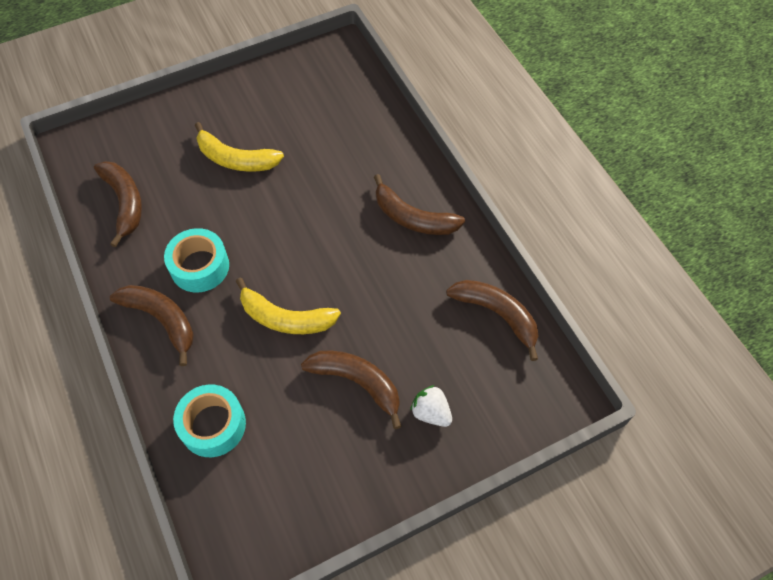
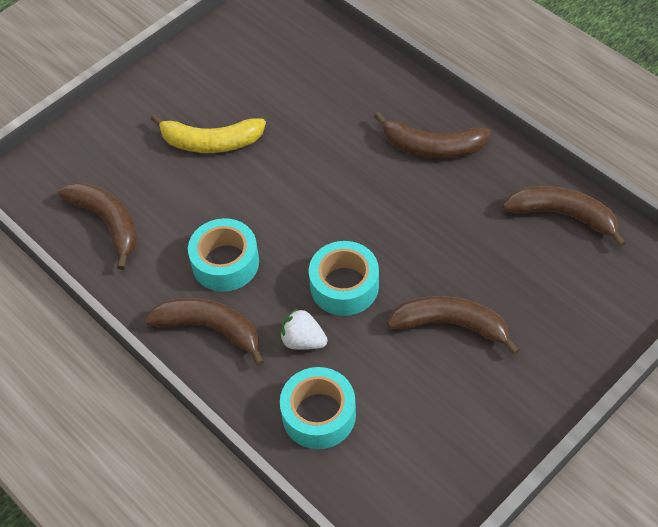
camera: 15 degrees left, 5 degrees down
(285, 318) = (344, 286): yellow banana -> turquoise tape
(431, 412) = (540, 329): white strawberry -> white strawberry (303, 341)

